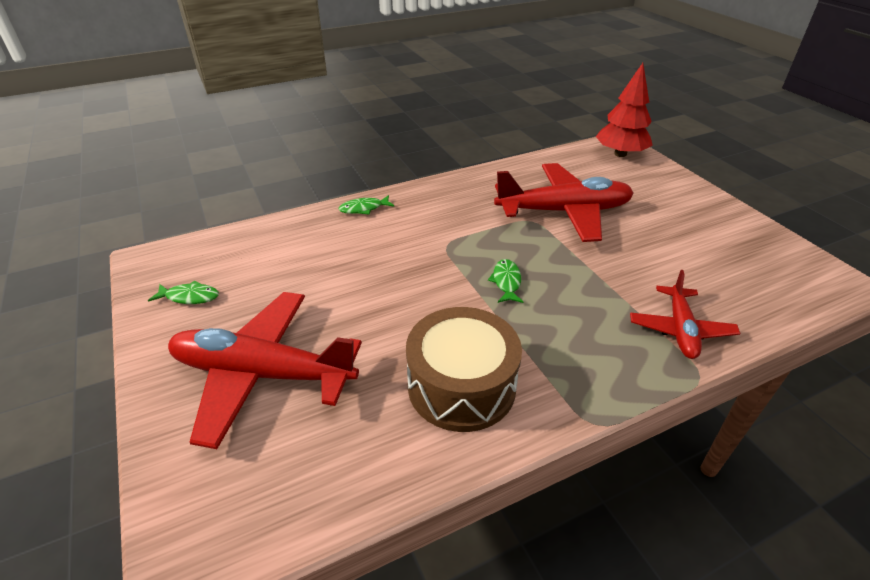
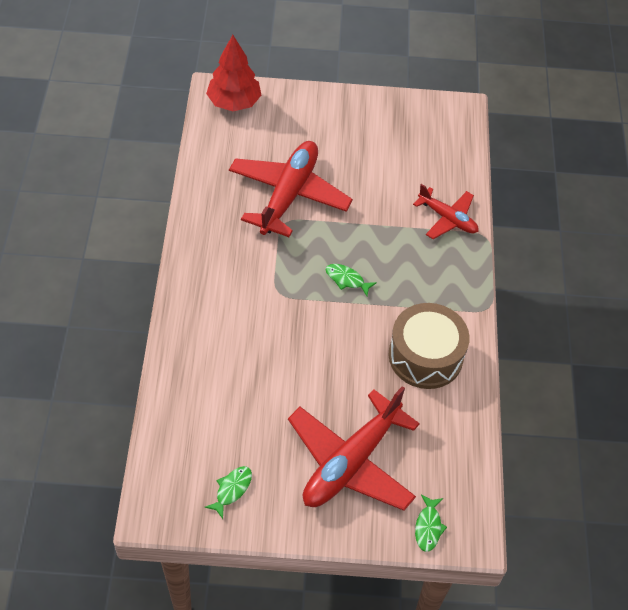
camera: 65 degrees left, 15 degrees up
(363, 209) = (185, 325): green fish -> green fish (428, 527)

